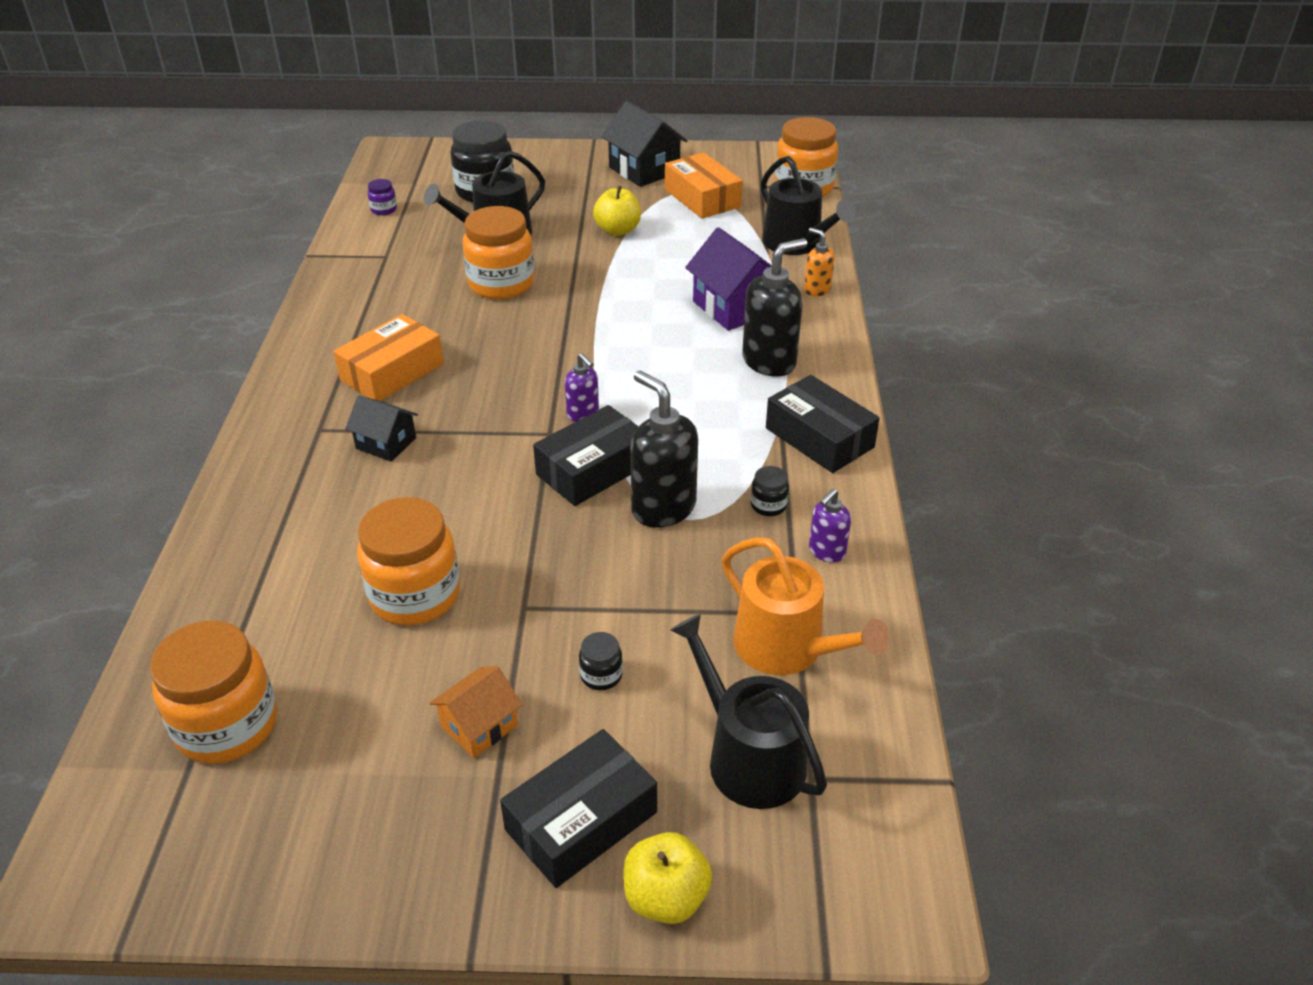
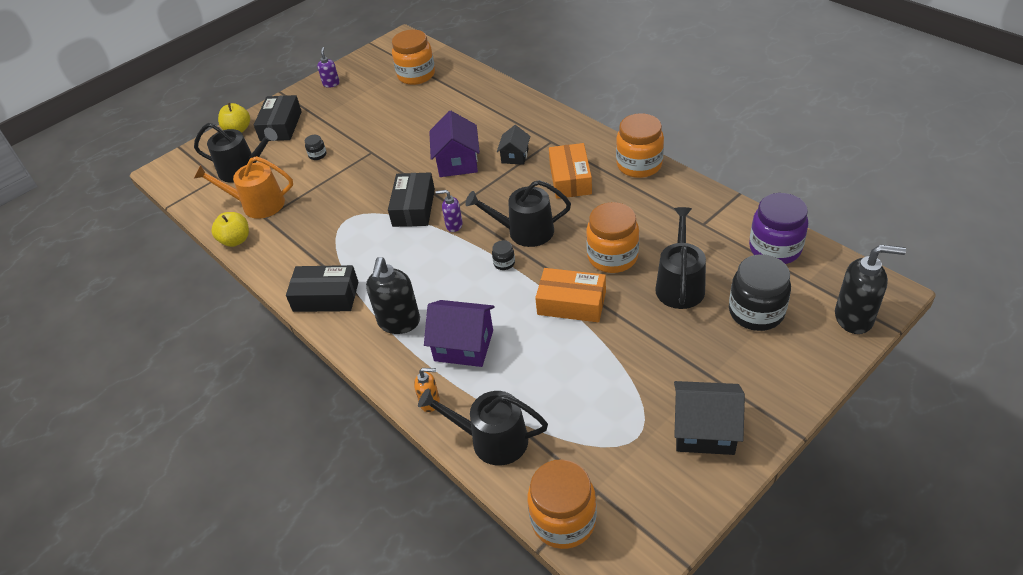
camera: 140 degrees right, 5 degrees up
(384, 210) = (775, 248): purple jar -> purple jar, size x2.30
(386, 443) = (515, 156): black house -> black house turned 60 degrees counterclockwise
(415, 595) = (414, 130): orange jar -> orange jar (639, 165)
(453, 490) = (457, 162): none -> purple house
(479, 726) = (340, 121): orange house -> none
(529, 356) = (525, 231): none -> black watering can
(618, 230) = (620, 350): yellow apple -> yellow apple (236, 240)
(663, 508) = (363, 215): black soap dispenser -> black soap dispenser (854, 318)
(702, 198) = (617, 434): orange box -> orange box (571, 303)
(768, 505) = (317, 247): black jar -> black jar (504, 263)
(826, 552) = (273, 247): purple soap dispenser -> purple soap dispenser (331, 84)

